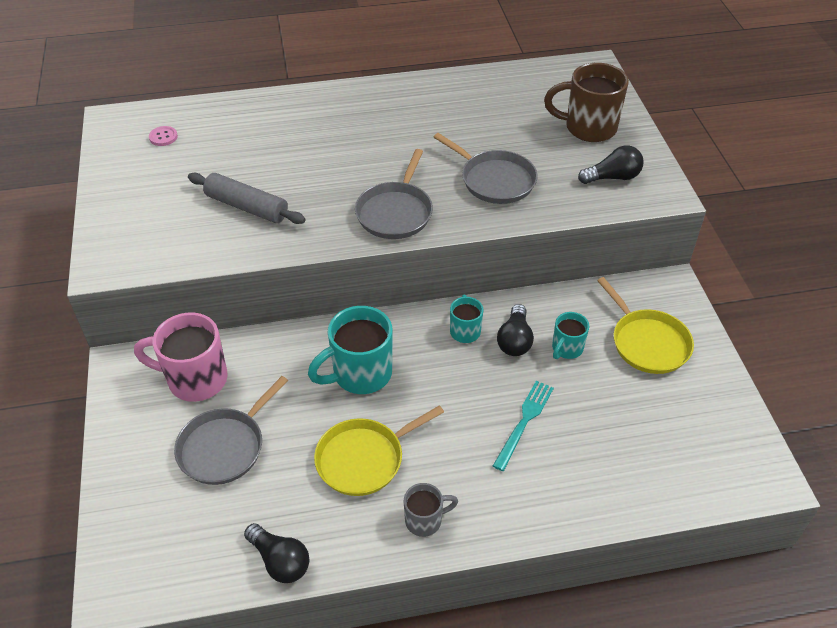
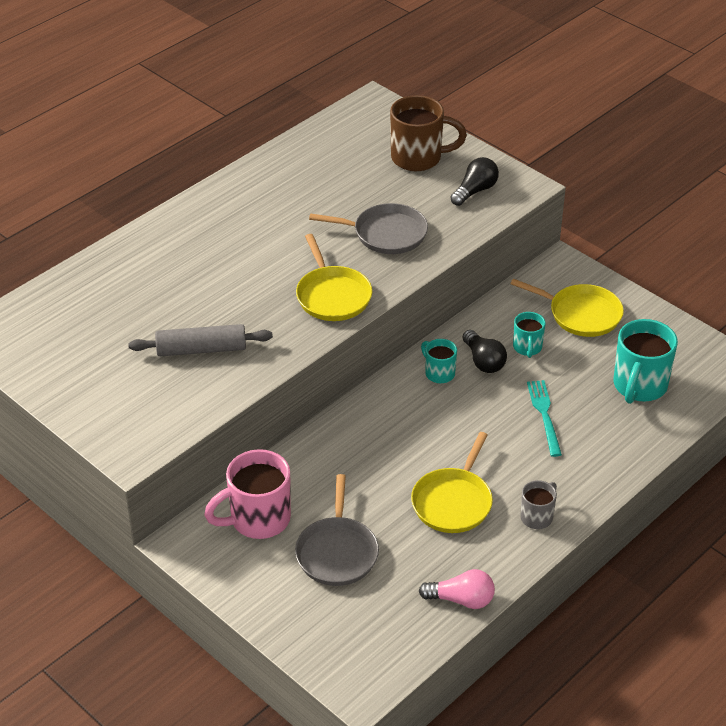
camera: 35 degrees left, 5 degrees down
(163, 137) = (52, 327): pink button -> none
(280, 561) = (461, 600): black light bulb -> pink light bulb
(360, 374) = (389, 446): turquoise mug -> turquoise mug (639, 386)
(395, 212) = (332, 296): grey pan -> yellow pan
(588, 128) = (418, 158): brown mug -> brown mug turned 150 degrees counterclockwise

